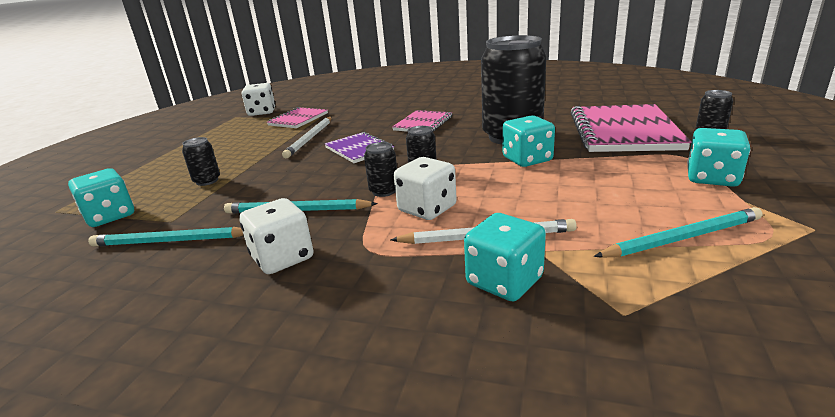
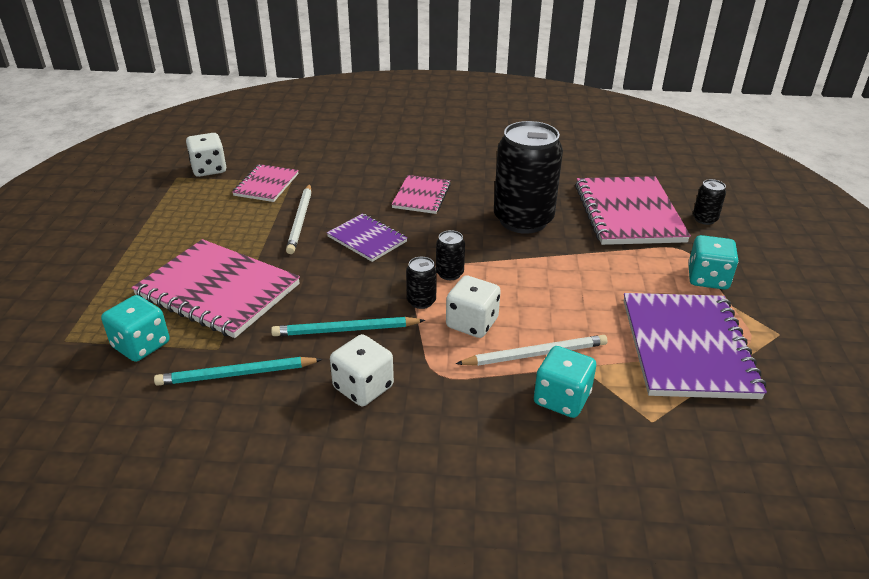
camera: 15 degrees left, 10 degrees up
(207, 181) = (218, 290): black can -> pink notebook
(527, 159) = (546, 255): turquoise dice -> none
(682, 238) = (687, 347): turquoise pencil -> purple notebook

